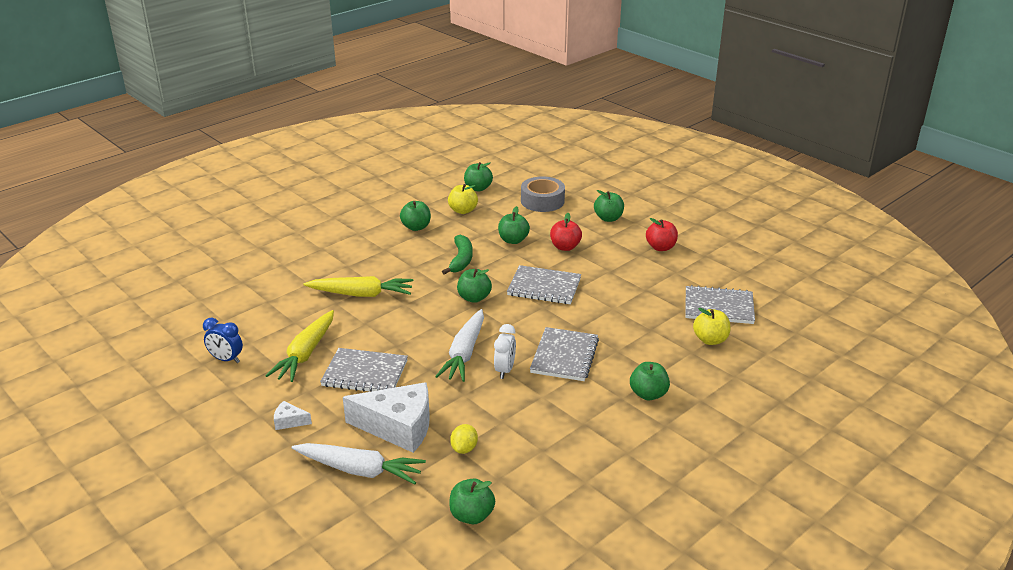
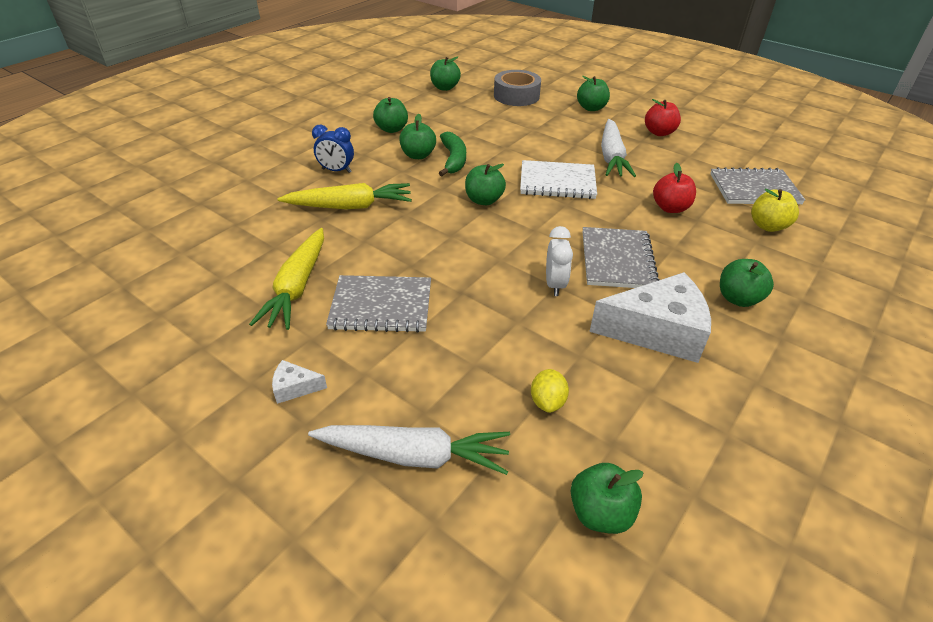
camera: 10 degrees left, 10 degrees up
(226, 359) = (191, 305): blue clock -> blue clock (336, 170)
(398, 427) = (448, 379): white cheese -> white cheese (657, 331)
(463, 210) = (437, 110): yellow apple -> none
(464, 353) = (498, 267): white carrot -> white carrot (611, 157)
(513, 240) = (502, 136): green apple -> green apple (418, 155)
(544, 287) = (557, 182): grey notebook -> white notebook
(565, 247) = (560, 139): red apple -> red apple (670, 208)

